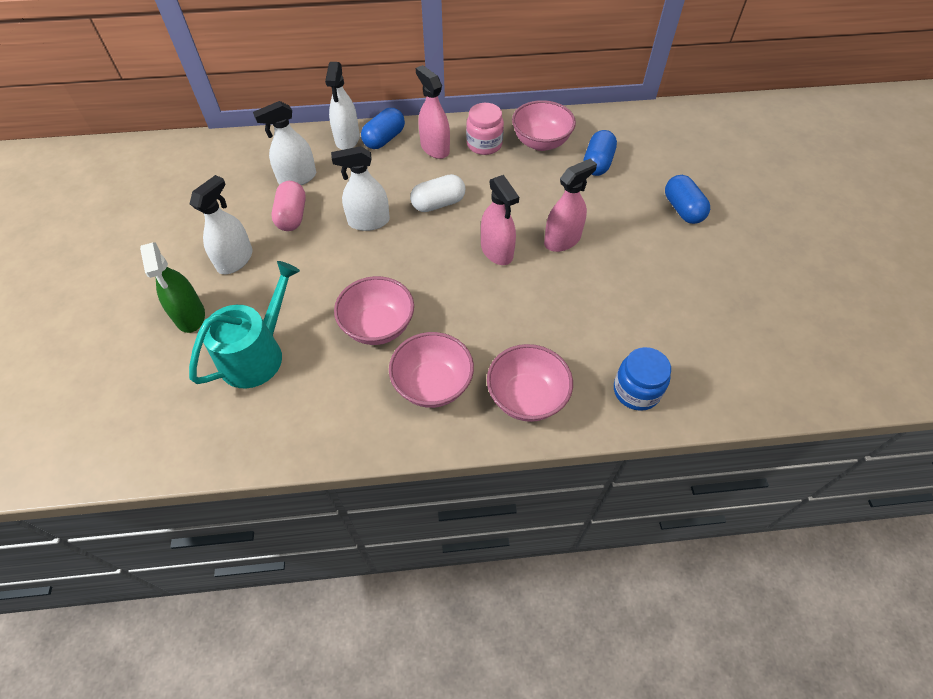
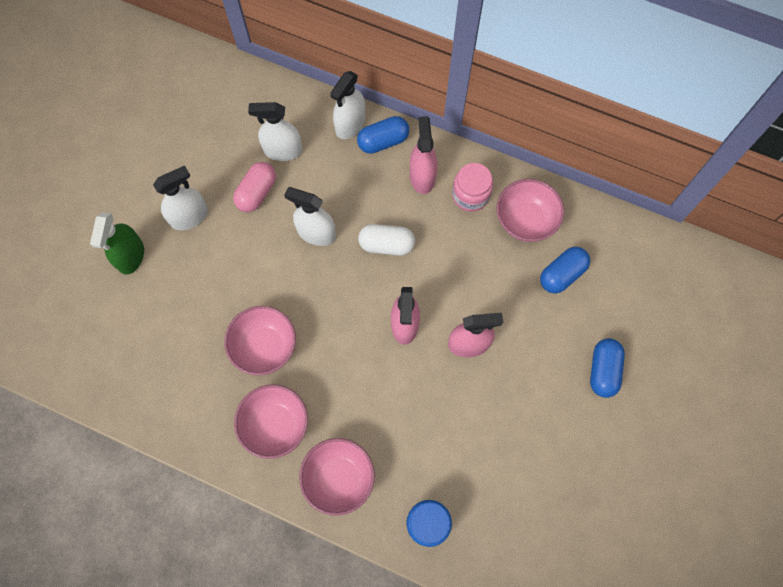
camera: 30 degrees right, 15 degrees up
(257, 354) = (162, 321): turquoise watering can -> none

